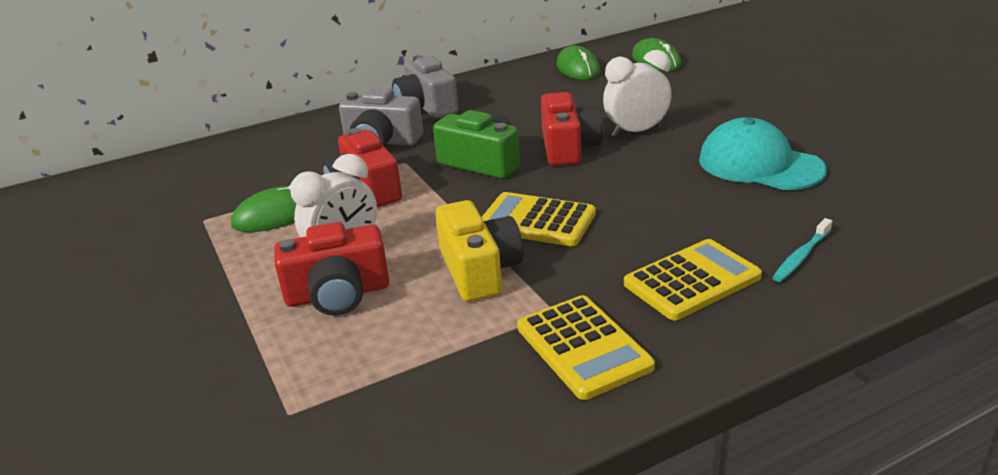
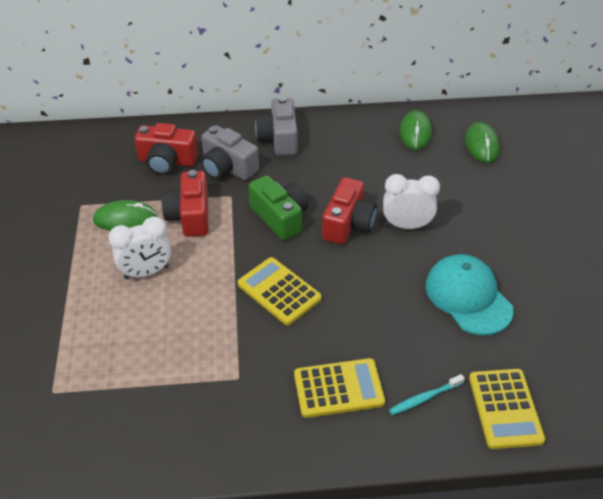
camera: 20 degrees right, 15 degrees up
(338, 294) = (124, 308): red camera -> red camera (167, 161)
(479, 270) = (216, 323): yellow camera -> none
(583, 347) = (236, 414): yellow calculator -> yellow calculator (505, 408)

